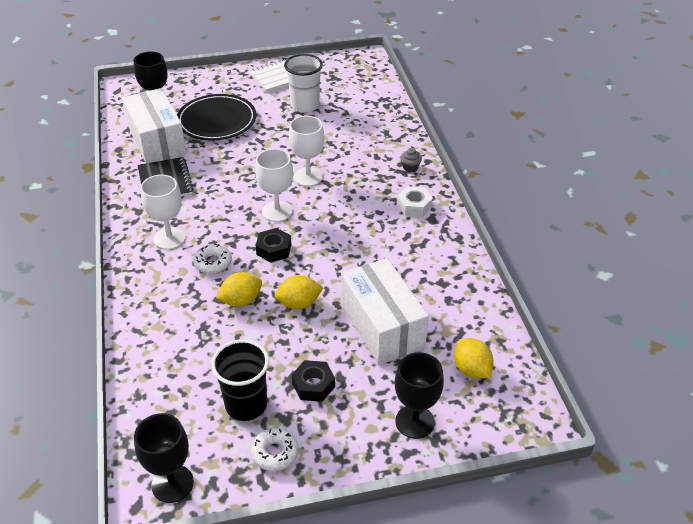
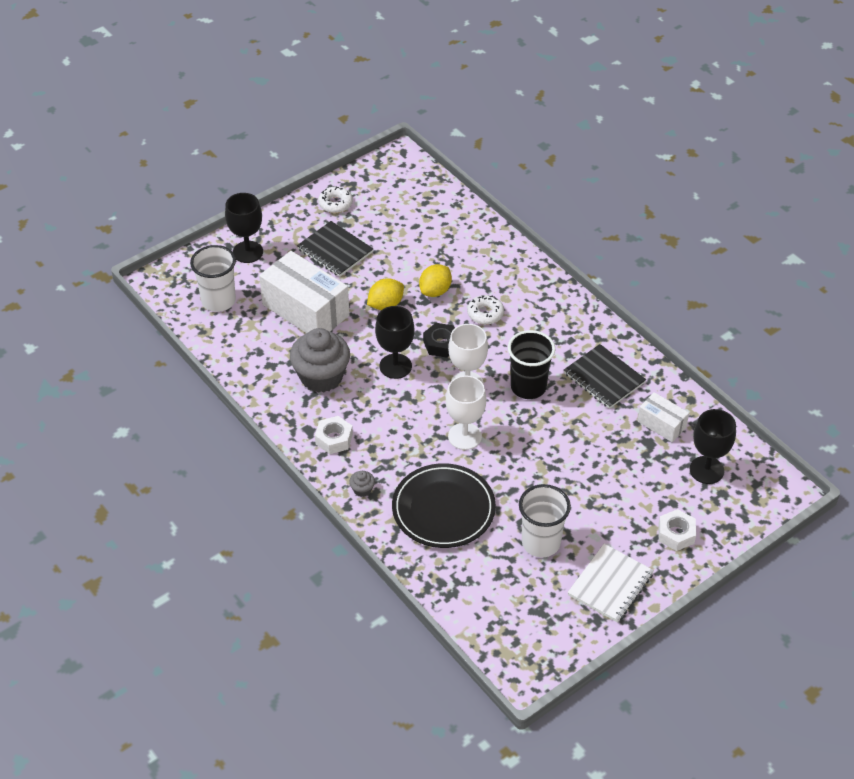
camera: 155 degrees right, 5 degrees up
(157, 141) = (661, 424): white box -> white box, size x0.52
(169, 238) = (543, 322): white goblet -> none
(172, 483) = (390, 168): black goblet -> black goblet (395, 366)
(215, 86) = (676, 534): none -> white nut
(217, 121) = (623, 478): black plate -> black plate (443, 509)
(246, 405) = (375, 223): black cup -> black cup (528, 387)
(313, 385) = (335, 251): black nut -> black notebook
(399, 257) = (321, 376): none -> grey cupcake
(471, 369) = (218, 301): yellow lemon -> white cup

